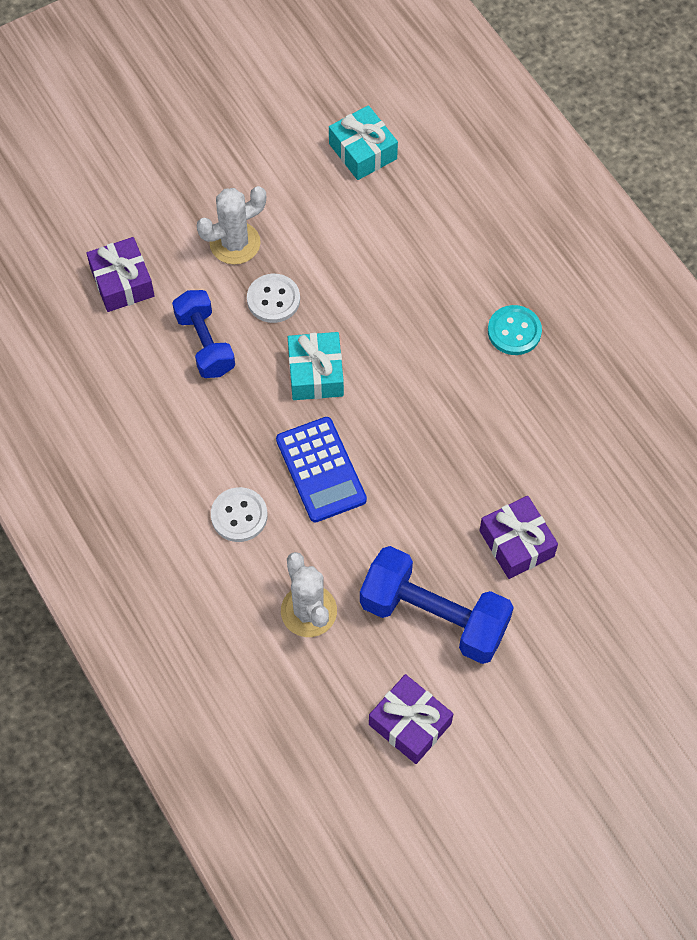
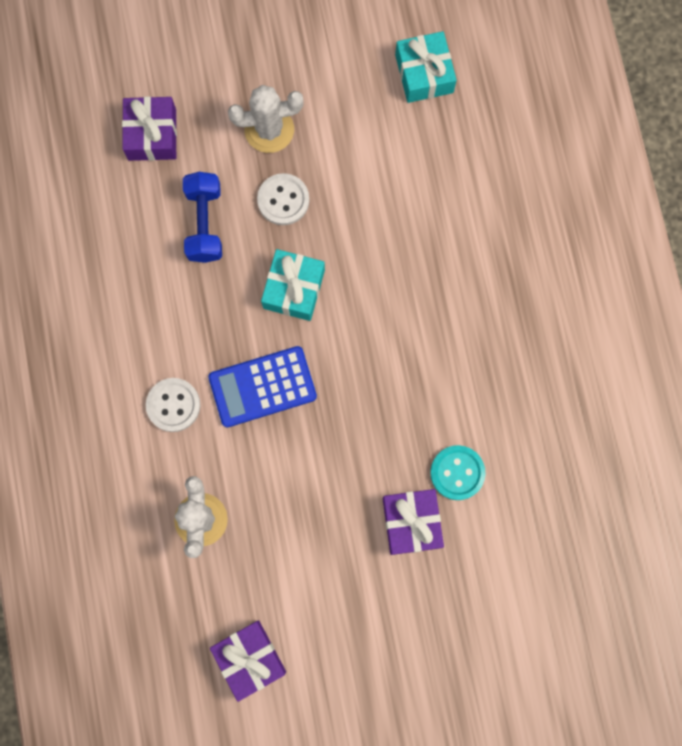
camera: 20 degrees right, 15 degrees up
(320, 470) = (262, 387): blue calculator -> blue calculator turned 75 degrees clockwise
(434, 616) = (310, 565): blue dumbbell -> none
(514, 331) = (493, 311): turquoise button -> turquoise button (457, 473)

